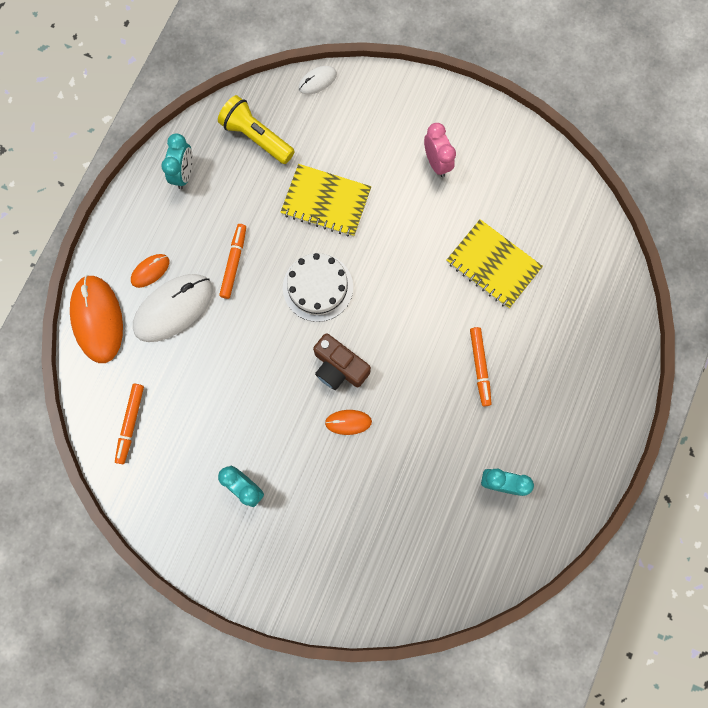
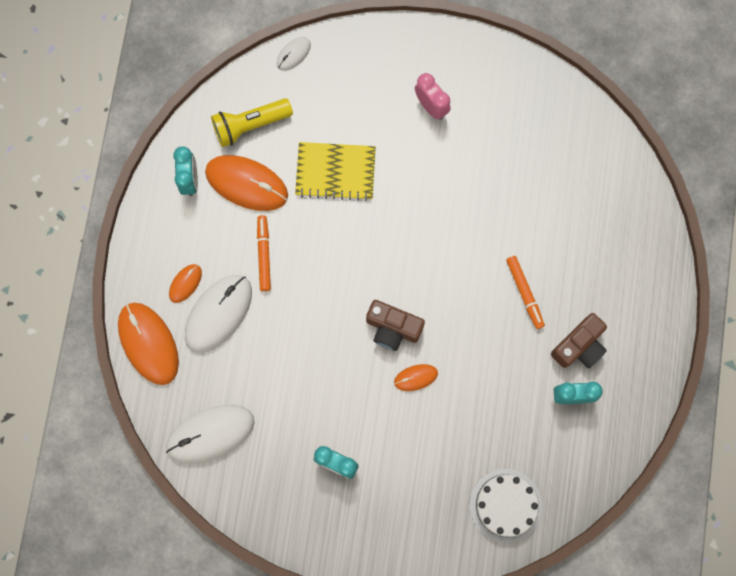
camera: 15 degrees left, 0 degrees up
(130, 424) = (210, 434): orange marker -> white mouse
(237, 191) = (246, 184): none -> orange mouse
(256, 137) = (250, 125): yellow flashlight -> yellow flashlight turned 45 degrees counterclockwise
(318, 287) = (351, 257): white cake -> white cake (505, 505)
(493, 265) = (511, 192): yellow notebook -> none
(520, 434) = (579, 346): none -> brown camera

